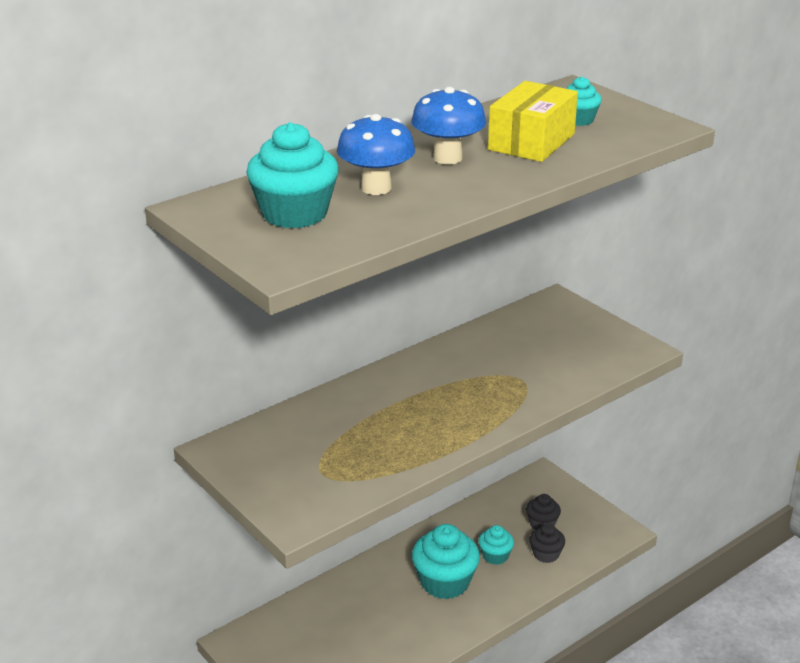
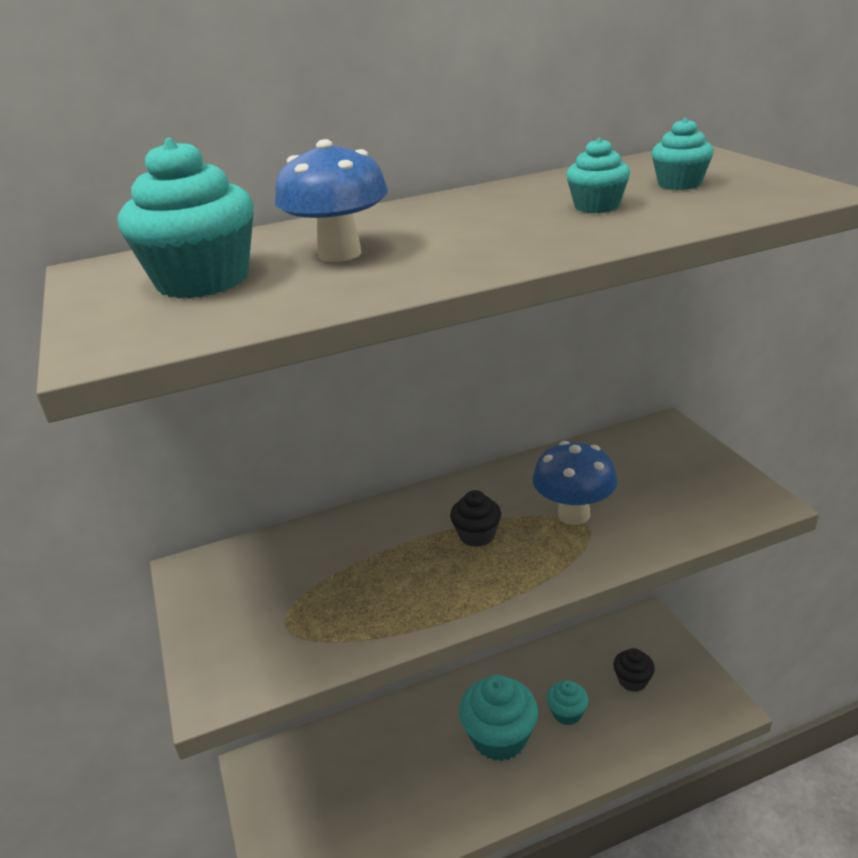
camera: 20 degrees right, 0 degrees up
(447, 158) = (466, 222): blue mushroom -> blue mushroom (573, 514)
(531, 142) = (596, 206): yellow box -> turquoise cupcake
(546, 554) = (627, 722): black cupcake -> black cupcake (477, 535)

